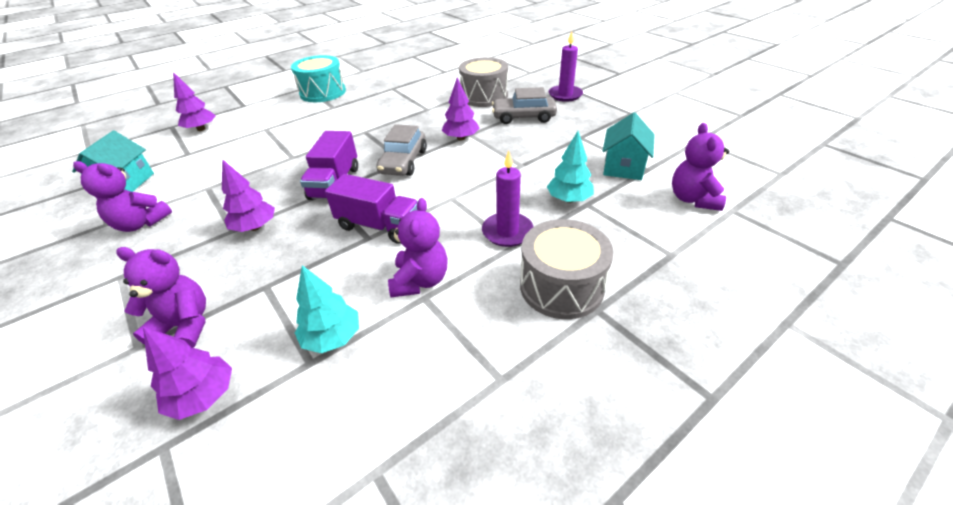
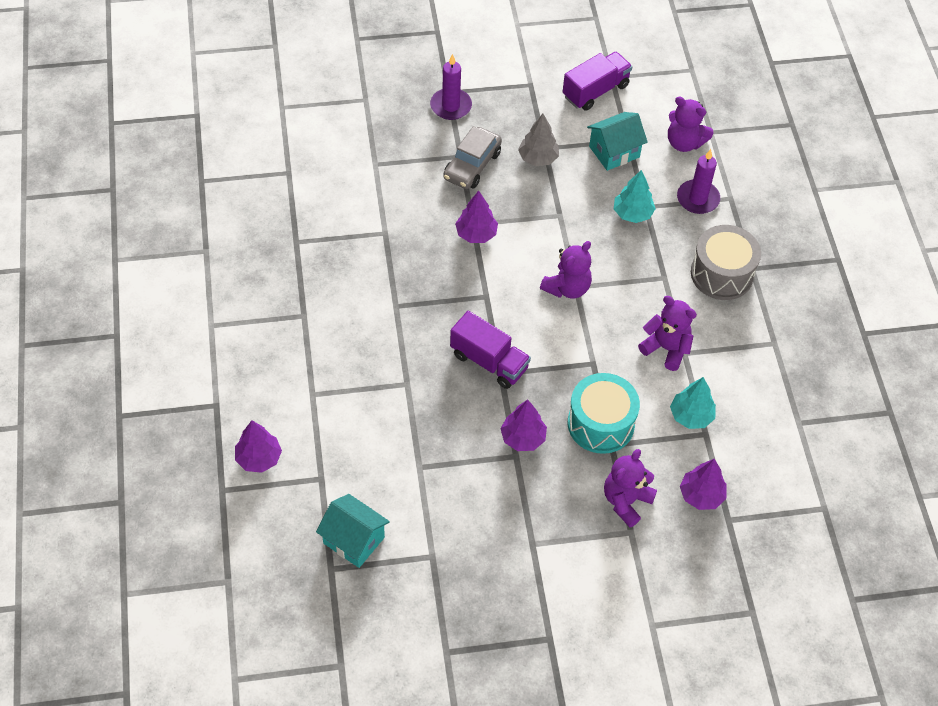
camera: 65 degrees left, 15 degrees up
(141, 223) = (453, 527): purple teddy bear -> purple teddy bear (567, 288)
(323, 92) = (247, 313): turquoise drum -> turquoise drum (600, 424)
(379, 226) = (582, 350): purple truck -> purple truck (595, 91)
(403, 162) = (488, 296): grey car -> none
(484, 96) = (395, 171): grey drum -> none
(507, 232) = (646, 273): purple candle -> purple candle (698, 199)
(566, 137) = (538, 158): none -> grey tree
(623, 167) = (614, 152): turquoise house -> turquoise house turned 75 degrees counterclockwise

